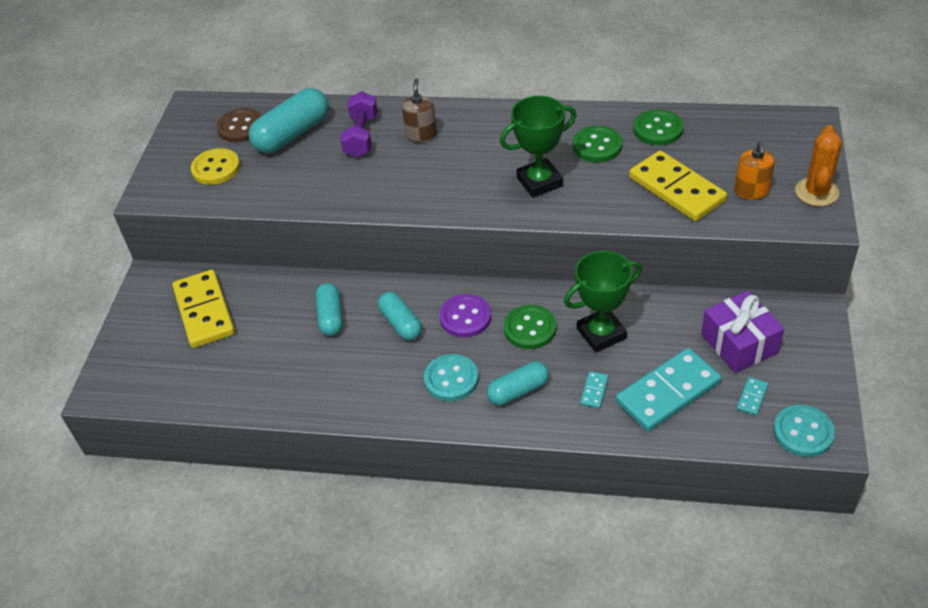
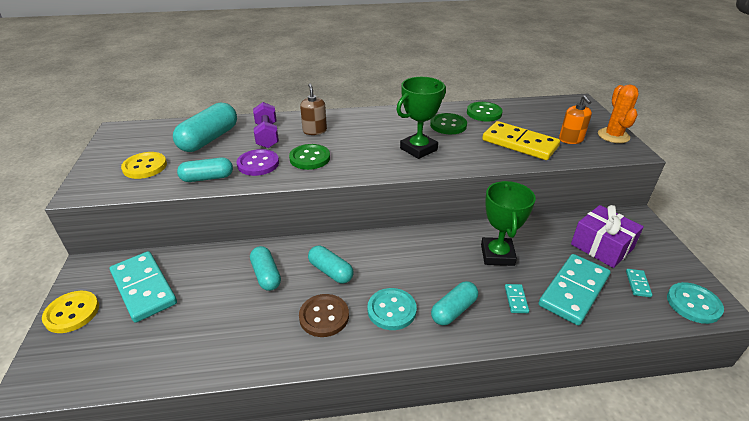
camera: 20 degrees left, 10 degrees down
(135, 327) = (72, 313): none -> yellow button
(204, 311) = (143, 288): yellow domino -> turquoise domino
(240, 127) = (163, 139): brown button -> brown button (324, 316)
(280, 194) = (207, 178): none -> turquoise capsule
(465, 317) = (383, 259): purple button -> purple button (258, 164)
(530, 328) = (440, 259): green button -> green button (310, 158)
(601, 333) = (497, 255): green trophy -> green trophy turned 45 degrees counterclockwise

